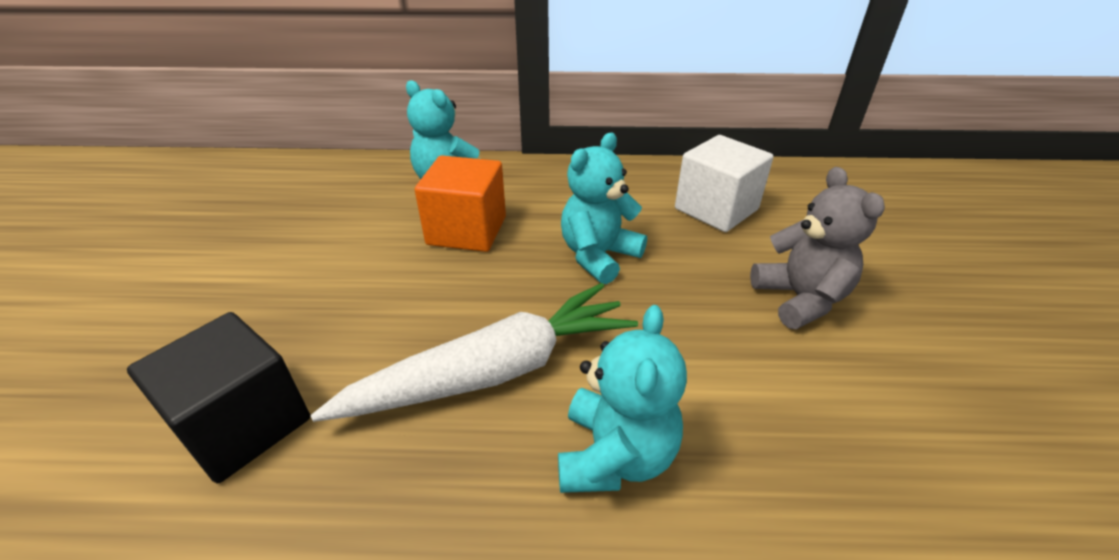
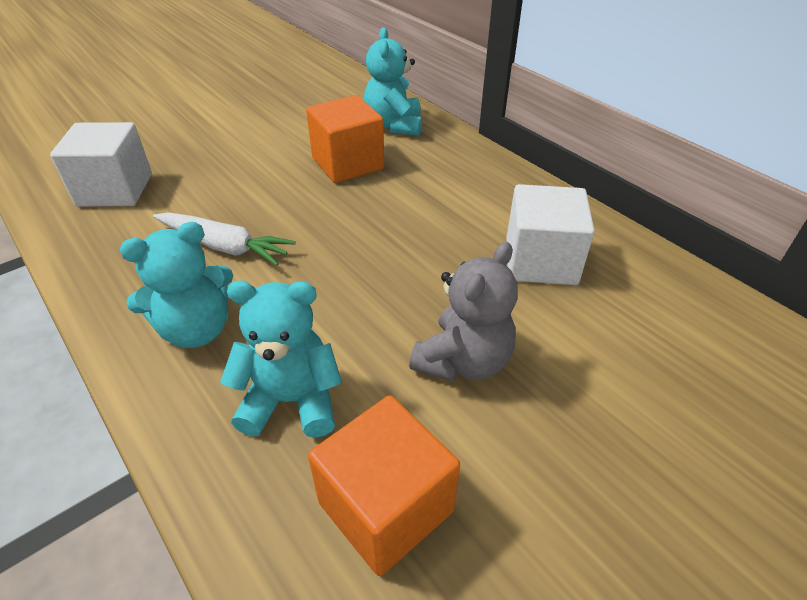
camera: 50 degrees right, 5 degrees up
(244, 424) = (115, 190): black cube -> white cube
(494, 371) = (224, 246): white carrot -> white carrot, size x0.66
(598, 256) = (389, 231): turquoise teddy bear -> turquoise teddy bear (291, 400)
(944, 423) = (386, 507): none -> orange cube

